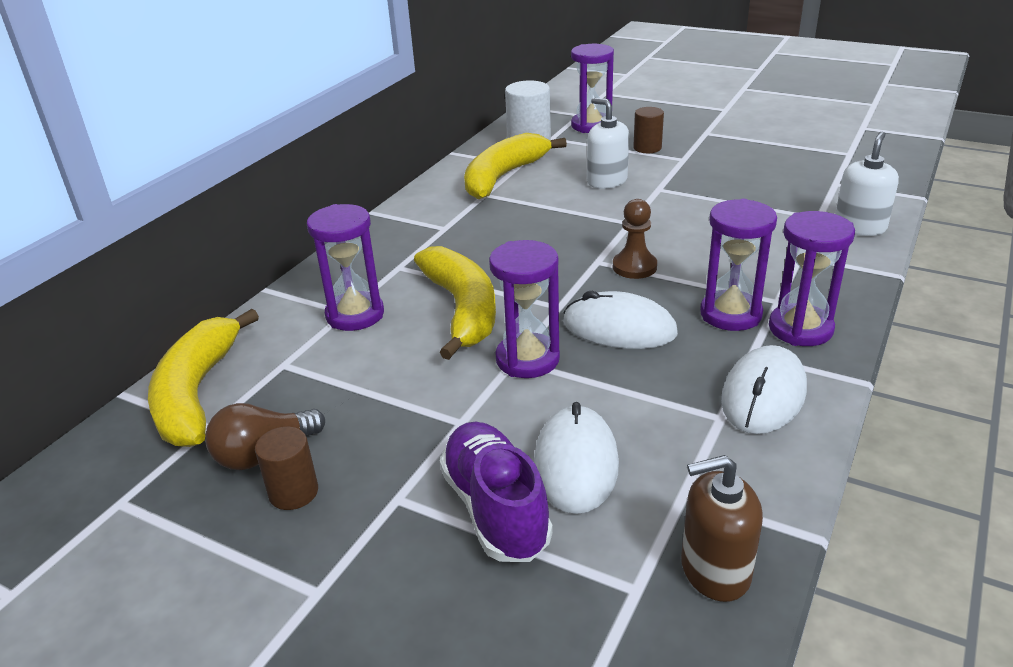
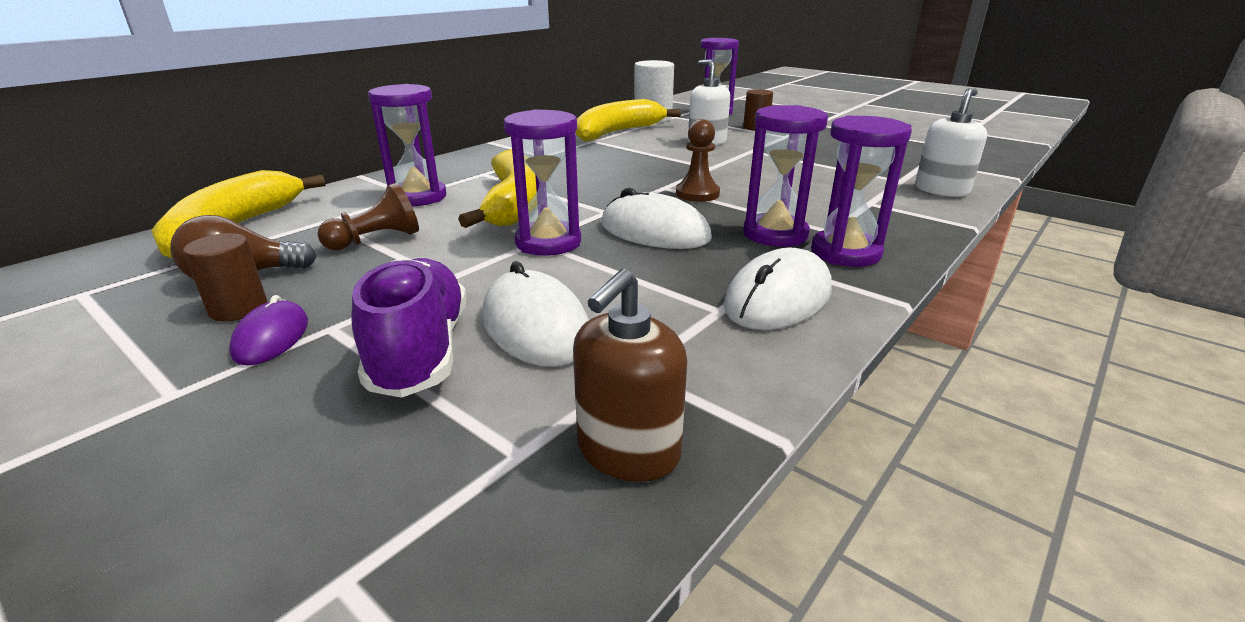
camera: 10 degrees right, 5 degrees down
(353, 519) = (271, 337): none -> purple mouse
(357, 383) = (376, 240): none -> brown pawn
(576, 463) = (535, 326): white mouse -> white mouse turned 45 degrees counterclockwise
(715, 570) = (628, 451): brown soap dispenser -> brown soap dispenser turned 60 degrees counterclockwise

